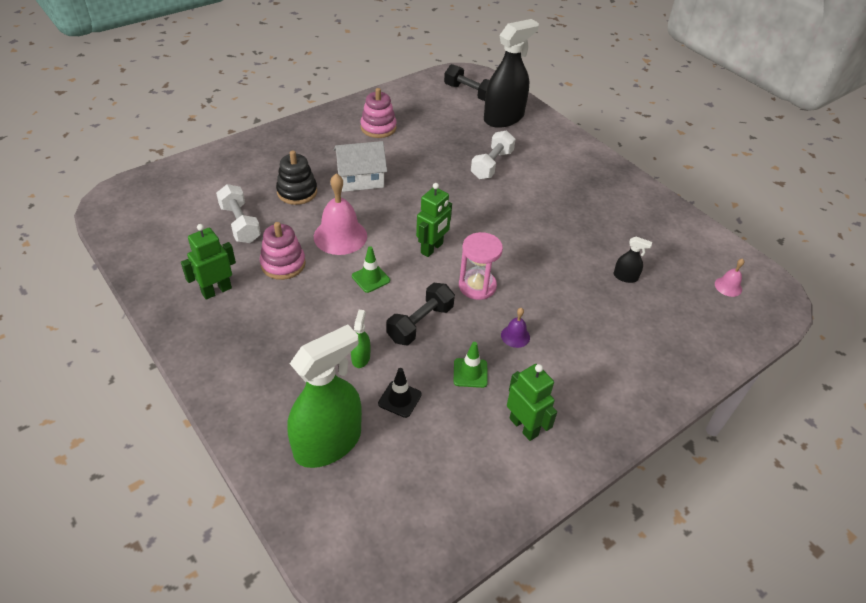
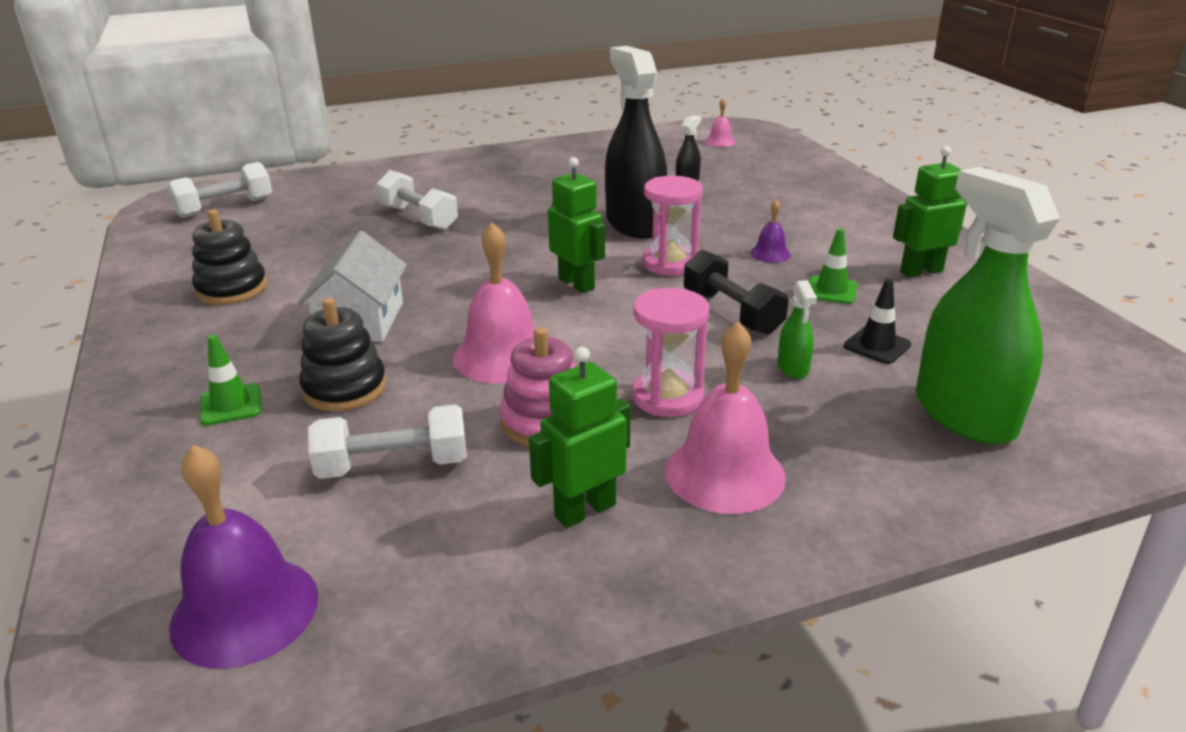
camera: 70 degrees left, 15 degrees down
(149, 212) = (245, 610): none -> purple bell
(216, 290) = (584, 510): green robot -> green robot turned 75 degrees clockwise
(251, 336) = (725, 473): none -> pink bell
(316, 306) = (667, 397): none -> pink hourglass
(360, 357) = (793, 367): green spray bottle -> green spray bottle turned 120 degrees counterclockwise
(370, 278) = (621, 340): green traffic cone -> green traffic cone (231, 405)
(378, 128) = (232, 289): pink stacking toy -> black stacking toy
(469, 93) = (225, 207): black dumbbell -> white dumbbell
(503, 118) = (317, 195): black spray bottle -> black spray bottle (634, 224)

